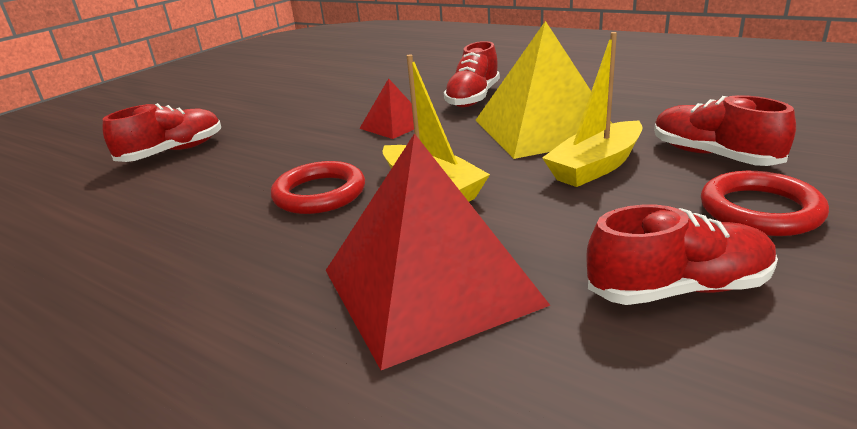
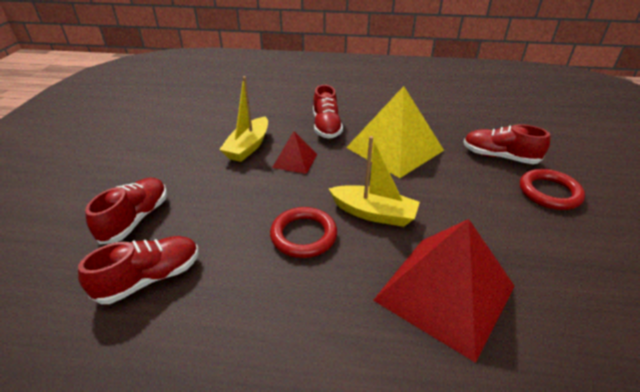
camera: 30 degrees left, 10 degrees up
(595, 166) = (450, 176): yellow boat -> yellow boat (248, 147)
(678, 289) = (558, 256): red shoe -> red shoe (150, 278)

